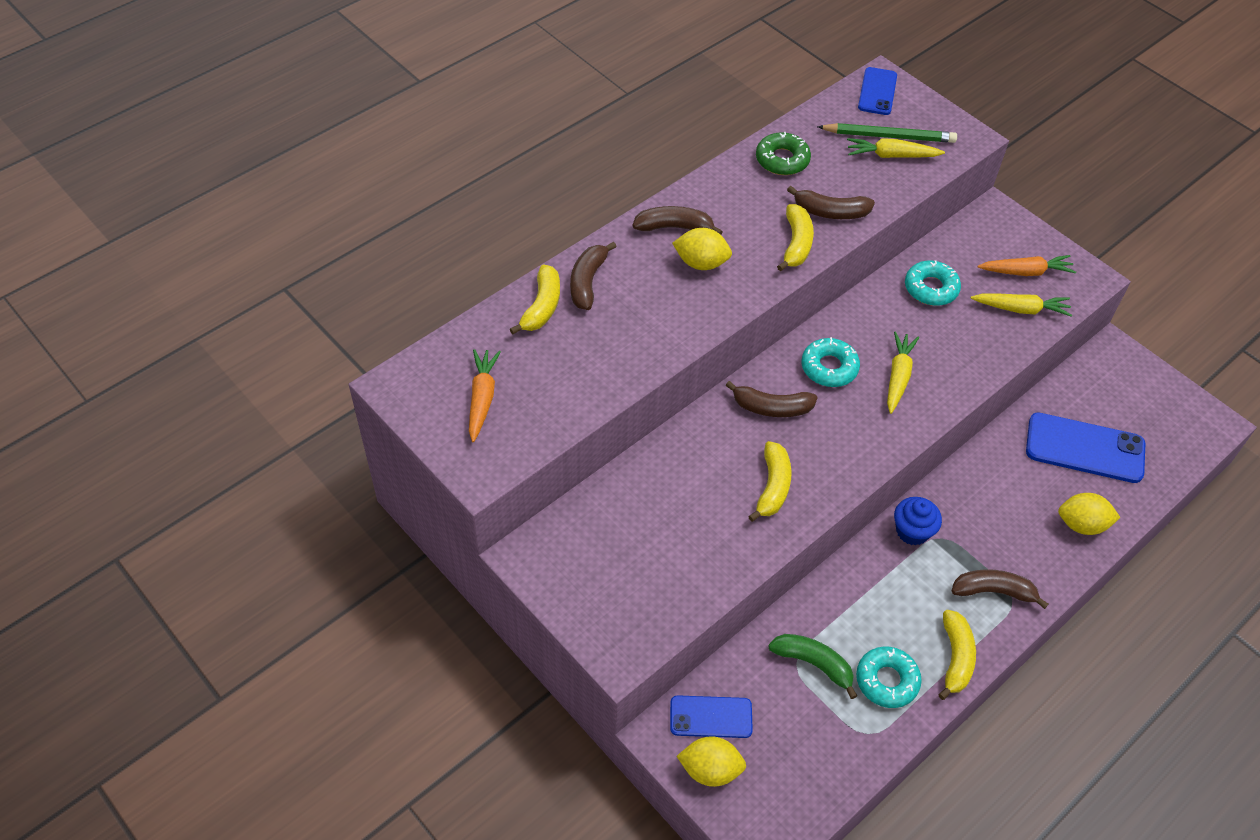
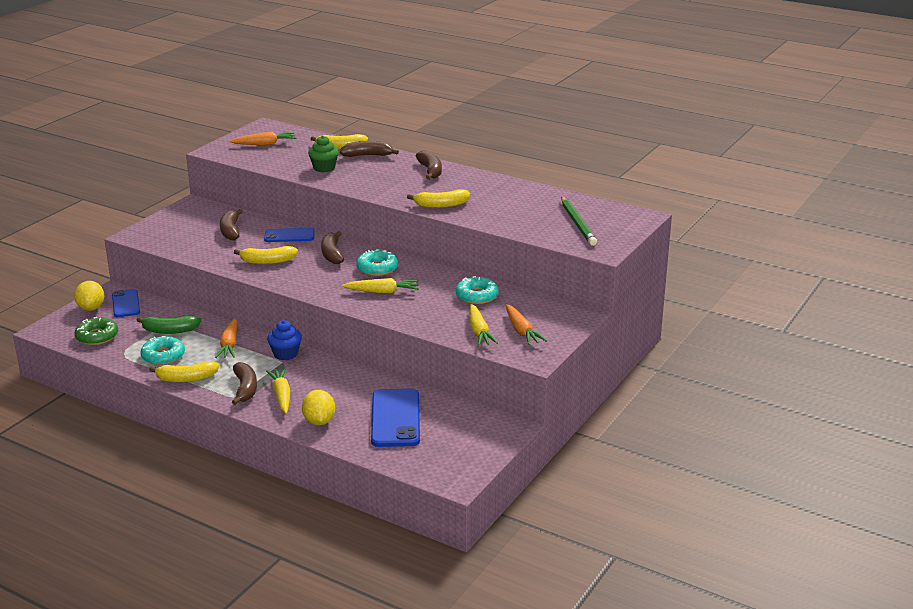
camera: 75 degrees right, 25 degrees down
(616, 341) = (324, 168): none -> green cupcake
(701, 263) = (404, 181): yellow lemon -> none
(782, 160) = (520, 193): green donut -> green donut (97, 336)
(813, 664) = (169, 331): green banana -> green banana turned 75 degrees clockwise
(830, 212) = (480, 212): brown banana -> brown banana (230, 231)
(872, 593) = (229, 344): none -> orange carrot
(877, 91) = (625, 215): blue phone -> blue phone (289, 236)
(891, 155) = (556, 226): yellow carrot -> yellow carrot (281, 395)

